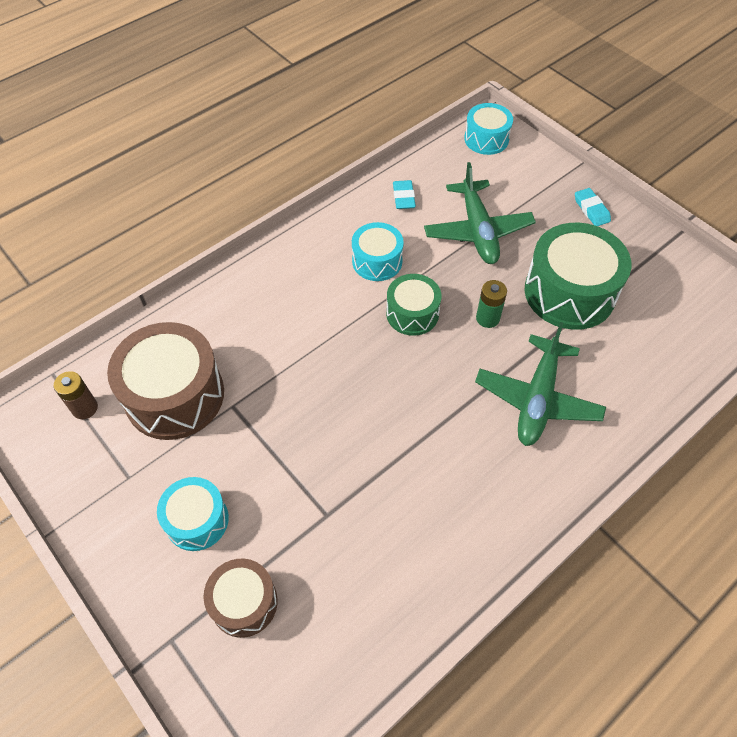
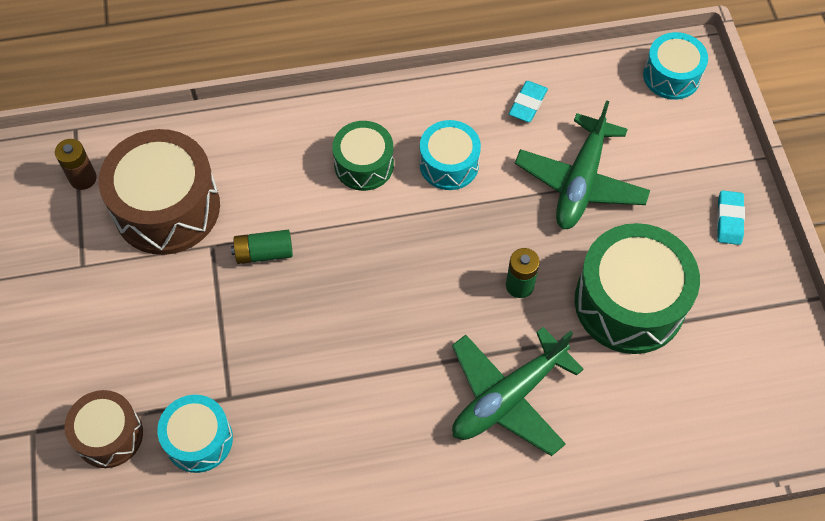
camera: 30 degrees right, 5 degrees up
(197, 520) = (115, 338): turquoise drum -> turquoise drum (199, 439)
(279, 390) = (264, 253): none -> green battery
(412, 313) = (445, 240): green drum -> green drum (364, 165)

